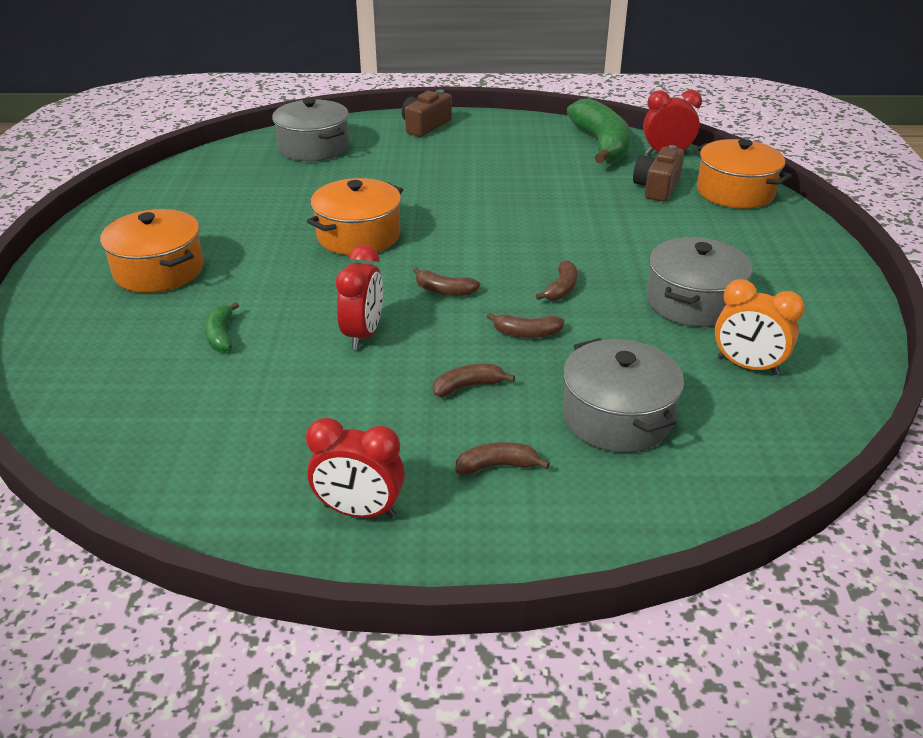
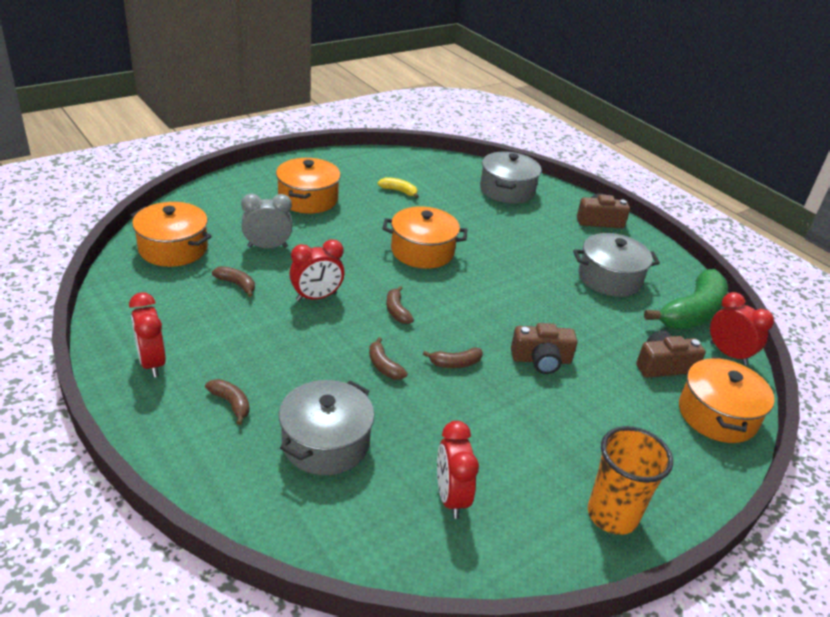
camera: 50 degrees right, 0 degrees up
(126, 414) = (173, 248): none -> orange pot
(221, 335) = (267, 247): green banana -> grey clock
(229, 206) = (399, 191): none -> yellow banana
(468, 386) = (301, 361): brown banana -> brown banana (236, 284)
(598, 240) = (541, 360): none -> brown camera
(693, 302) = (510, 439): grey pot -> grey pot (609, 278)
(747, 366) = (450, 497): orange clock -> red clock
(819, 290) = (612, 515): none -> orange cup

